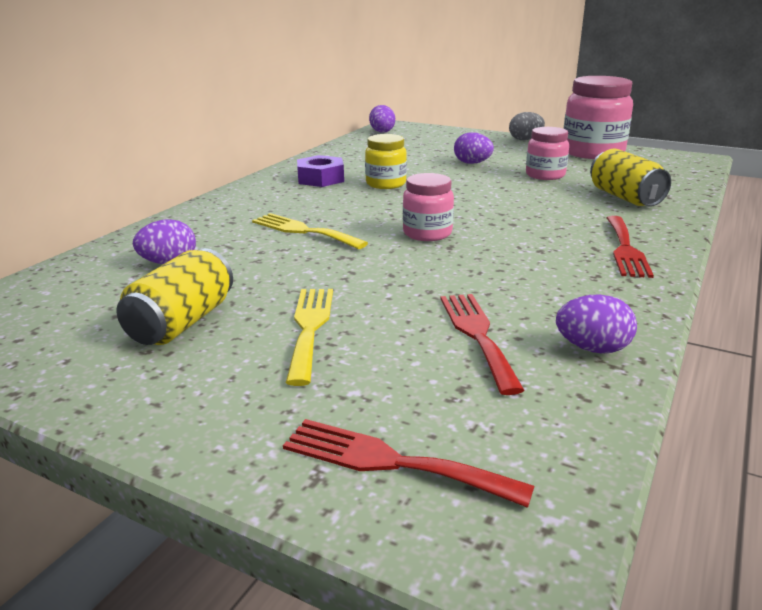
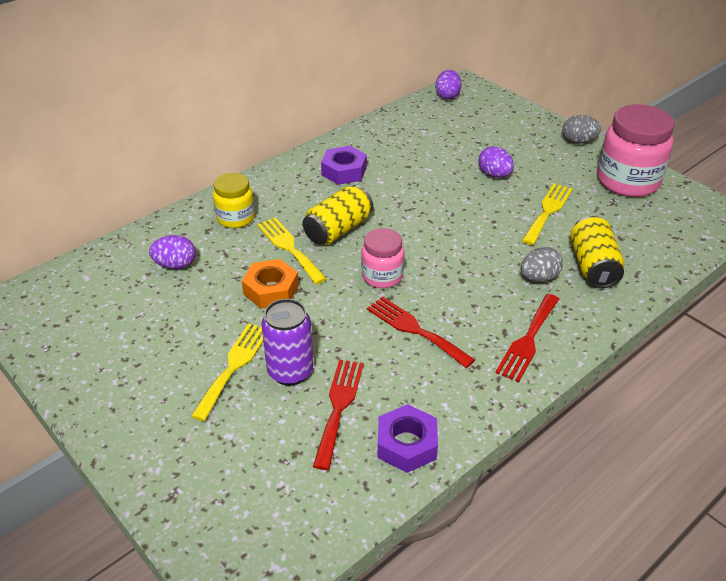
camera: 20 degrees right, 15 degrees up
(182, 323) = (157, 337): yellow can -> yellow can (338, 230)
(307, 262) = (271, 290): none -> orange nut
(386, 184) = (394, 192): yellow jar -> yellow jar (235, 218)
(388, 318) = (290, 371): none -> purple can
(391, 462) = (217, 499): red fork -> red fork (415, 330)
(545, 175) = (548, 211): pink jar -> yellow fork
(585, 211) = (538, 278): none -> grey egg
(592, 348) = (407, 444): purple egg -> purple nut

